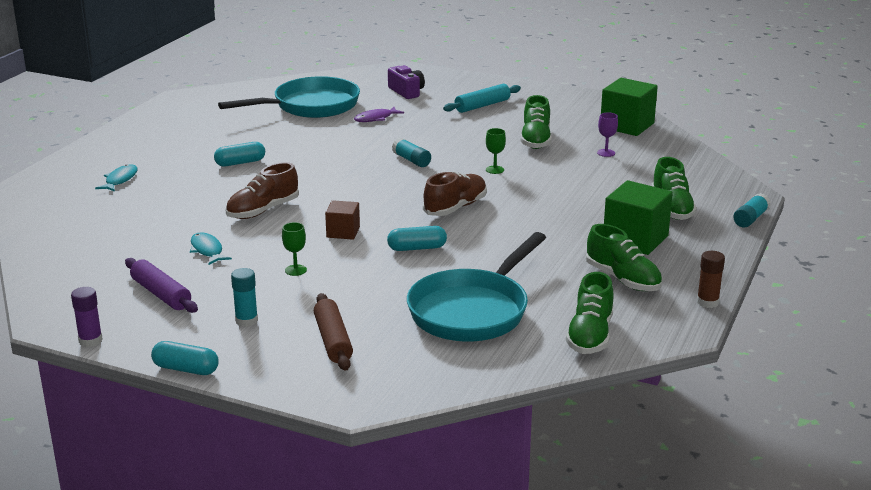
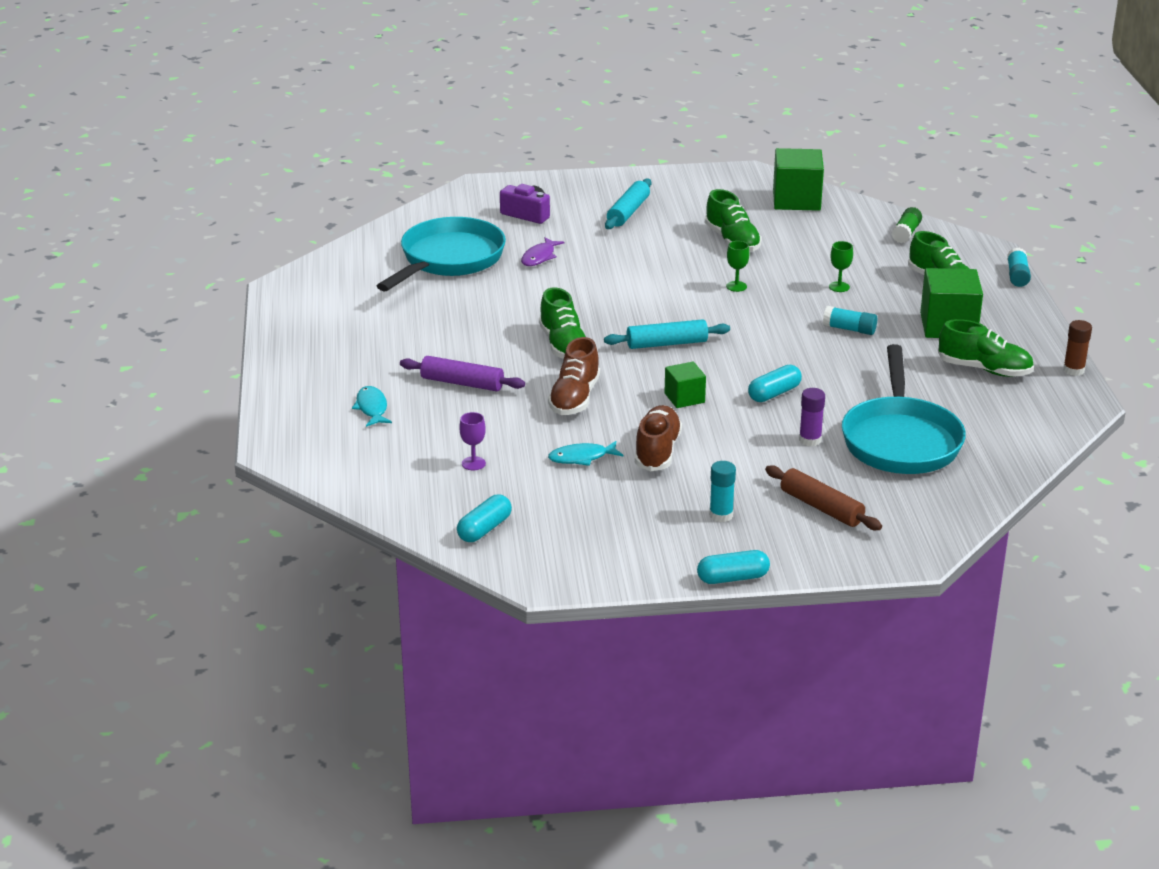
camera: 30 degrees left, 5 degrees up
(90, 340) = (607, 583): purple glue stick -> purple glue stick (810, 440)
(161, 294) = (604, 516): purple rolling pin -> purple rolling pin (462, 383)
(207, 250) = (582, 458): turquoise fish -> turquoise fish turned 45 degrees counterclockwise
(240, 163) = (472, 350): turquoise capsule -> turquoise capsule (484, 529)
(295, 270) = (695, 451): green goblet -> green goblet (839, 287)
(343, 232) = (684, 398): brown cube -> green cube
(384, 193) = (667, 344): none -> turquoise rolling pin
(411, 160) = (643, 298): turquoise glue stick -> turquoise glue stick (849, 329)
(455, 208) = (753, 339): brown shoe -> brown shoe (657, 451)
(590, 336) = (1020, 432): green shoe -> green shoe (563, 346)
(606, 153) = (815, 238): purple goblet -> purple goblet (473, 463)
(689, 167) = (906, 233): none -> green glue stick

